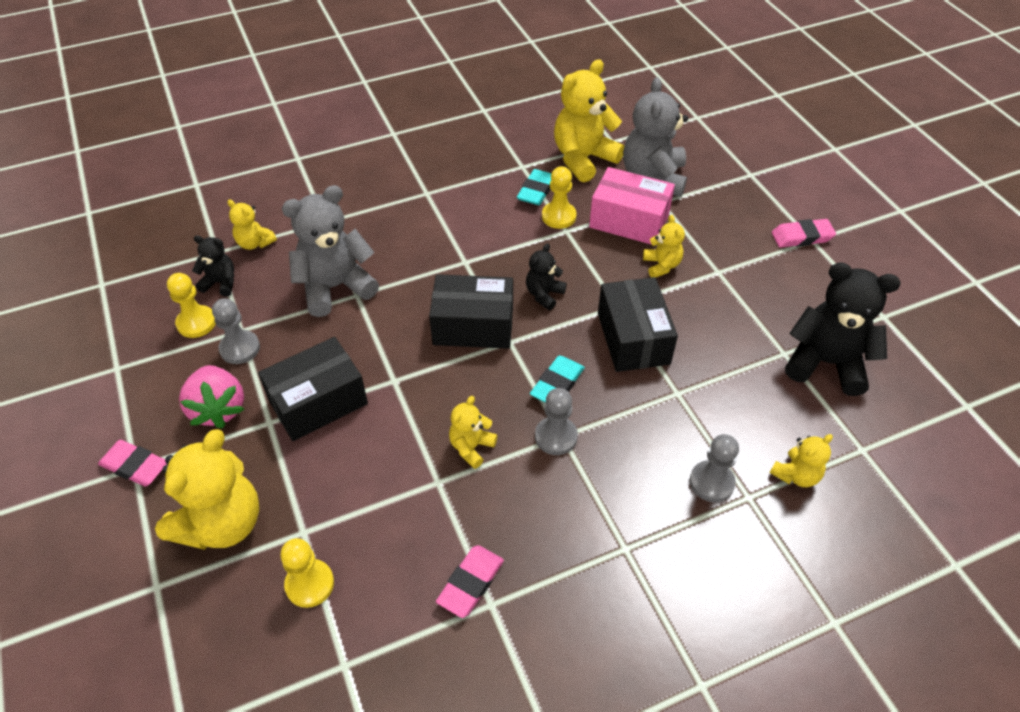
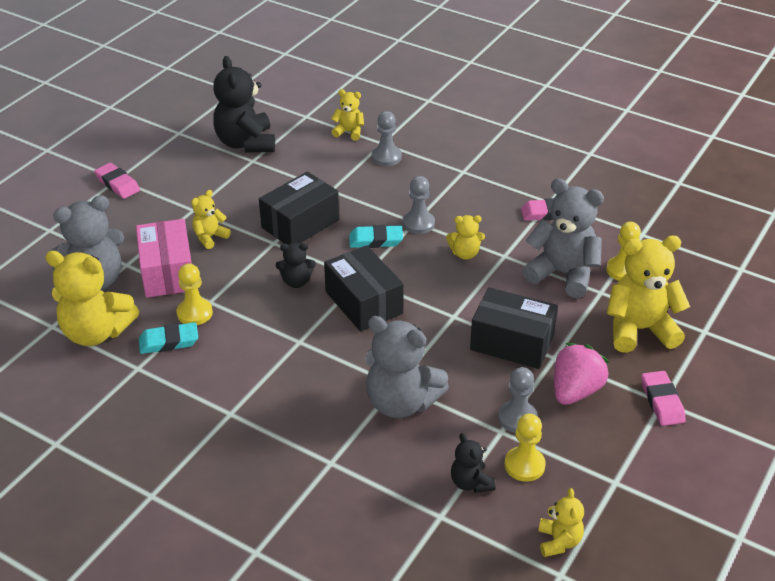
camera: 125 degrees left, 10 degrees down
(255, 243) = (404, 495): yellow teddy bear -> yellow teddy bear (559, 541)
(361, 516) = (563, 274): none -> grey teddy bear

